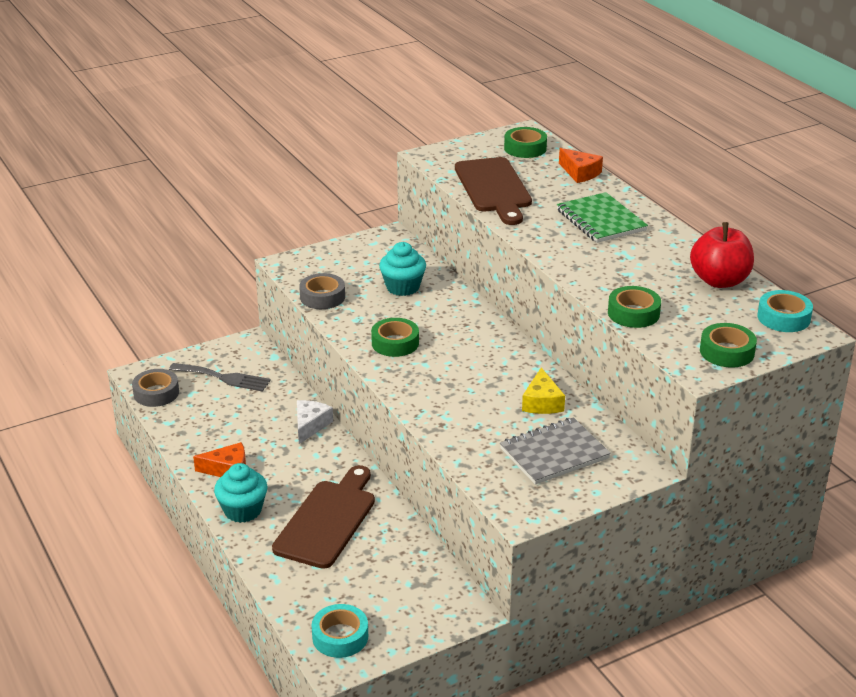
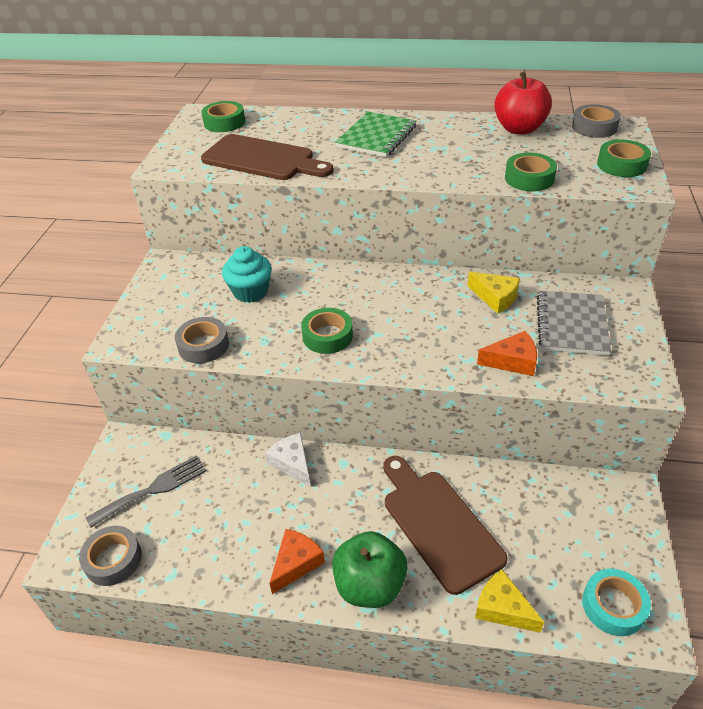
camera: 50 degrees left, 10 degrees up
(243, 510) = (370, 585): turquoise cupcake -> green apple
(284, 581) = (502, 608): none -> yellow cheese
(580, 173) = (296, 117): orange cheese -> orange cheese (512, 361)
(601, 220) = (376, 137): green notebook -> green notebook turned 75 degrees counterclockwise
(783, 318) = (594, 127): turquoise tape -> grey tape

